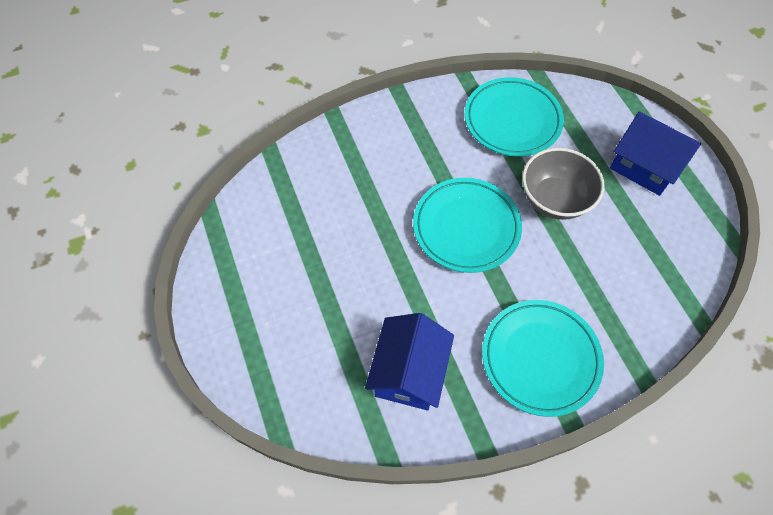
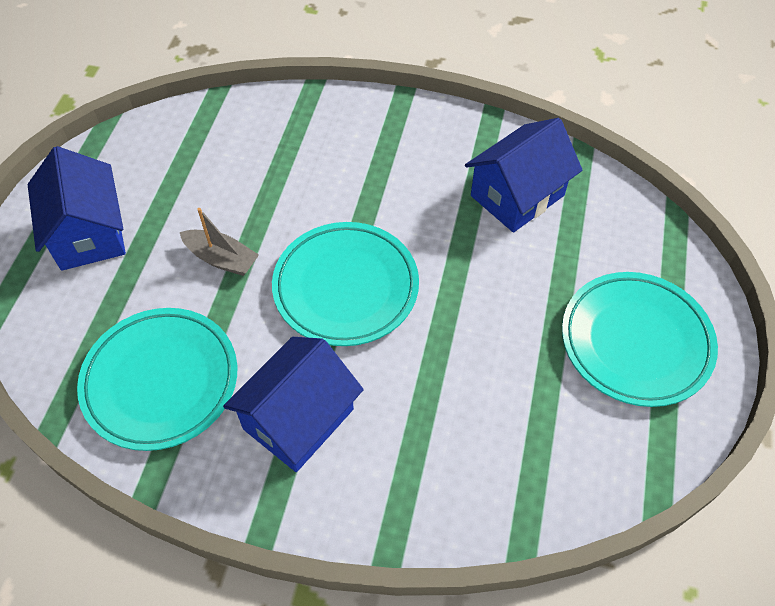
camera: 145 degrees left, 5 degrees down
(426, 144) = (298, 419): none -> blue house
(540, 359) = (386, 141): turquoise plate -> turquoise plate (635, 342)
(554, 199) = (221, 259): grey bowl -> grey boat

